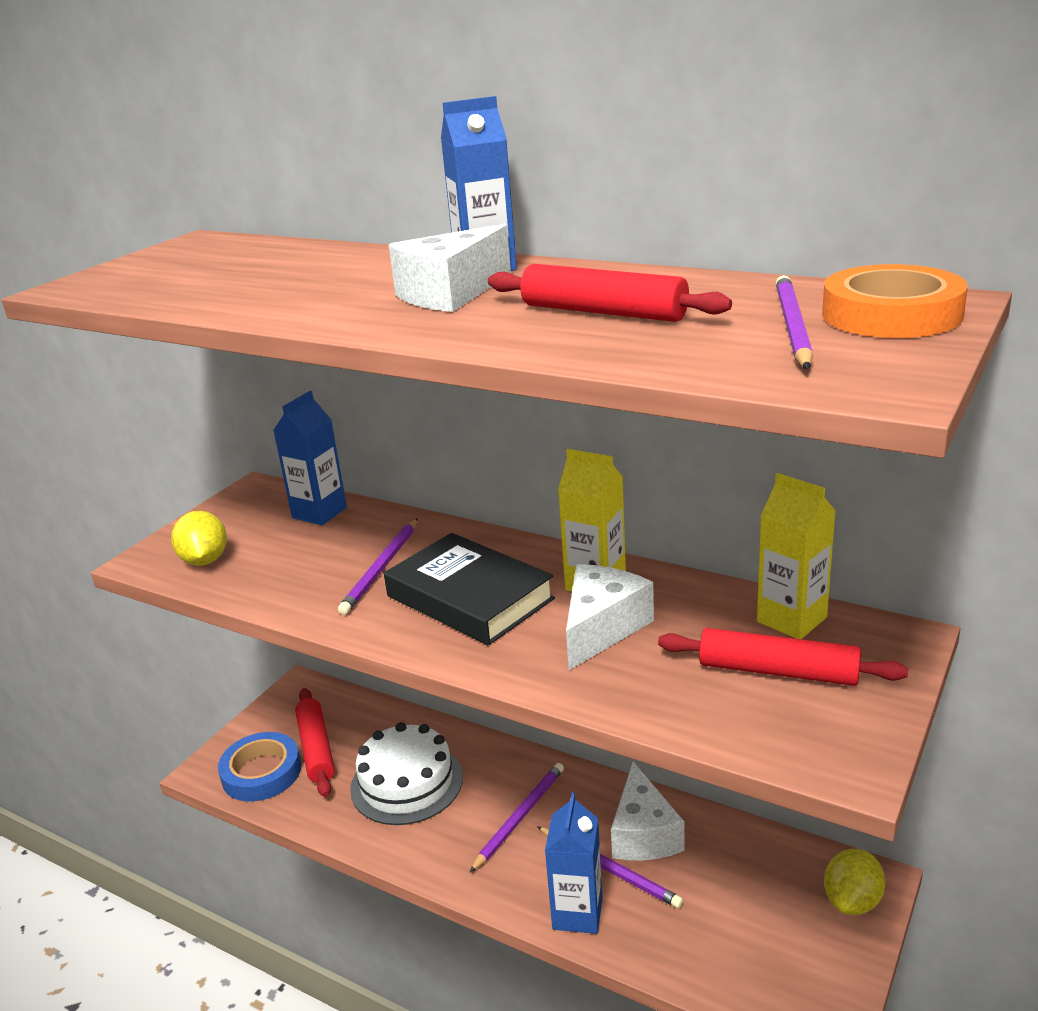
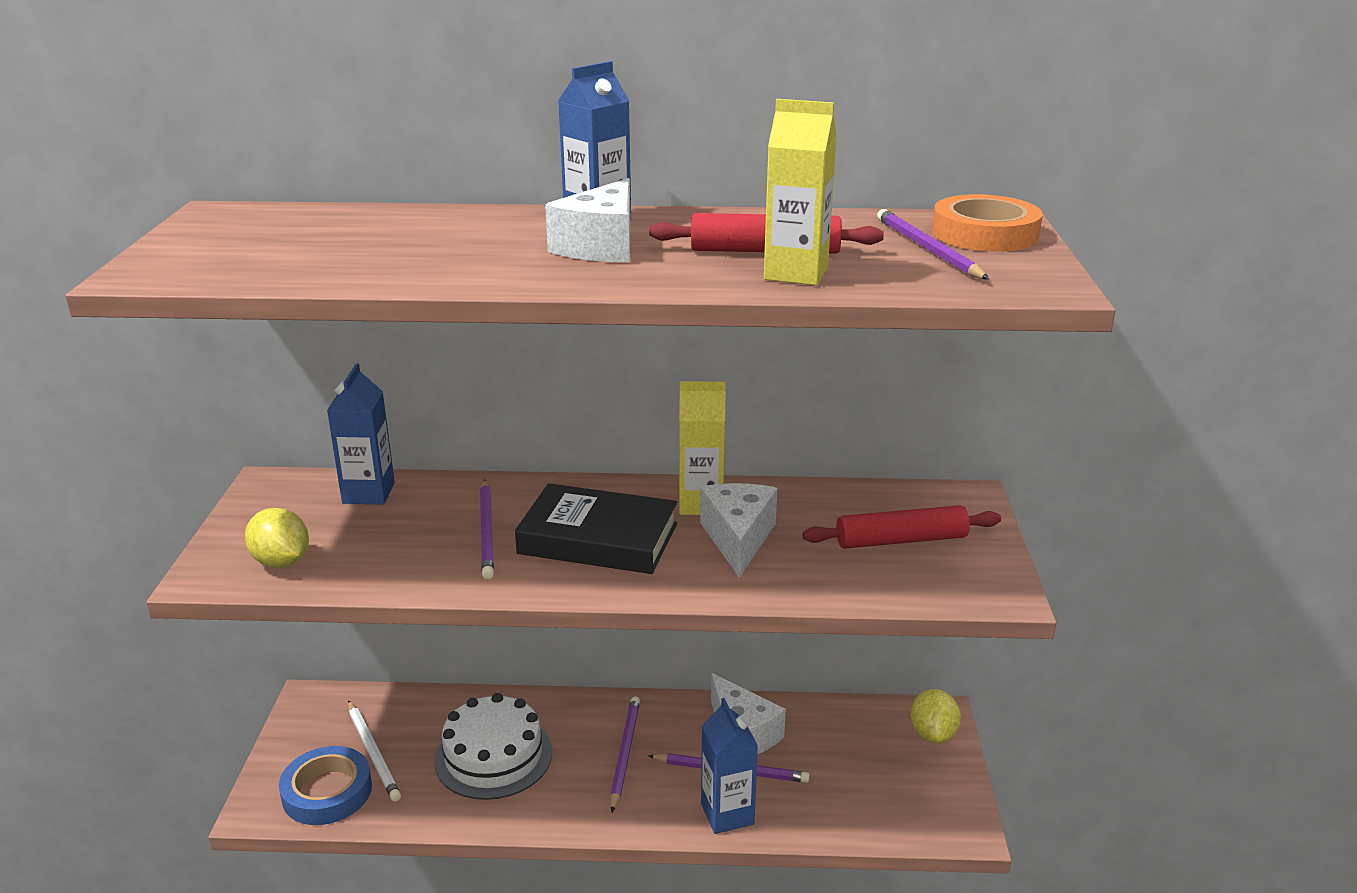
camera: 30 degrees left, 0 degrees up
(316, 749) = (373, 753): red rolling pin -> white pencil
(791, 619) = (881, 500): yellow carton -> yellow carton (796, 273)

